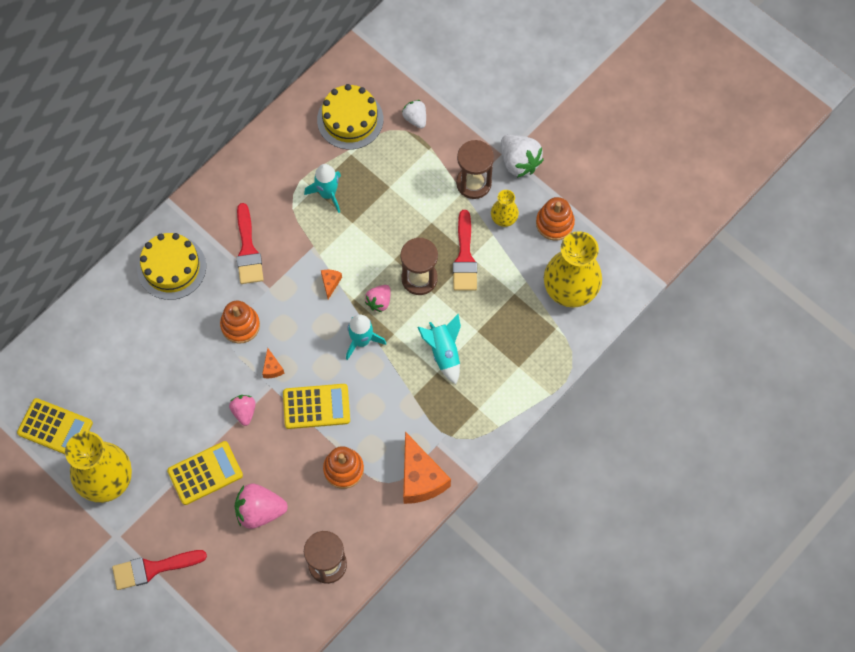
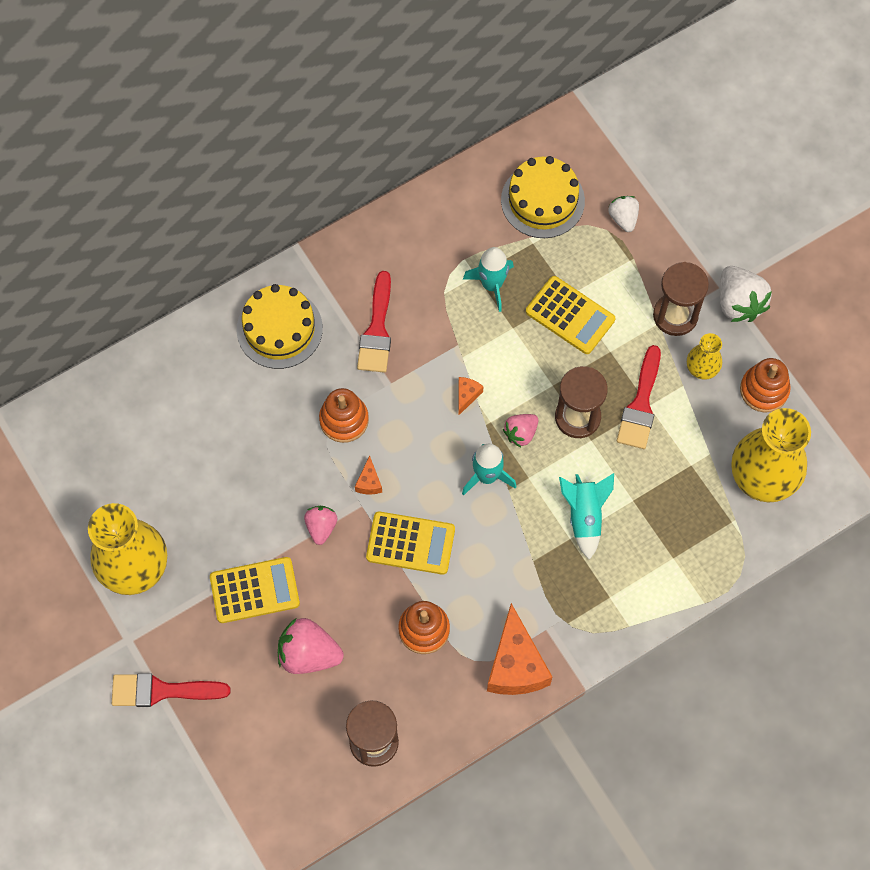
camera: 15 degrees right, 0 degrees up
(55, 428) = (90, 489): yellow calculator -> yellow calculator (570, 315)

